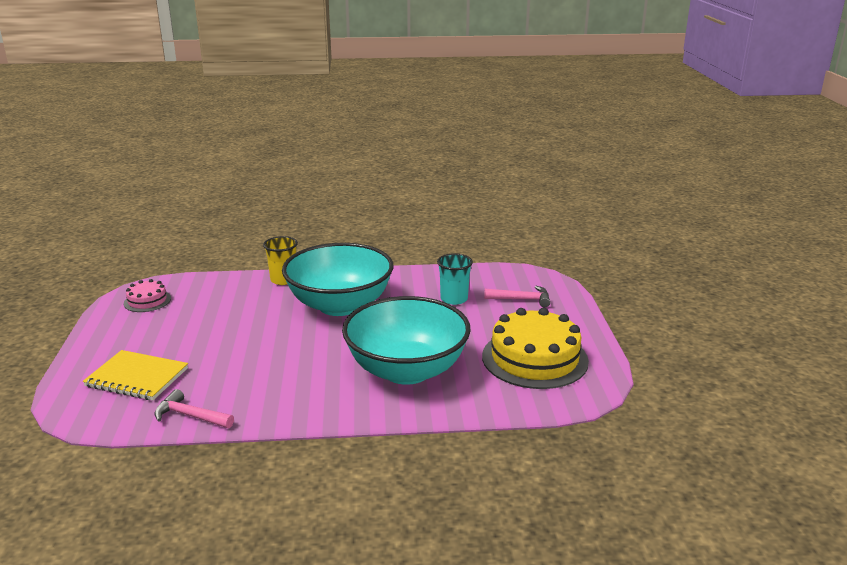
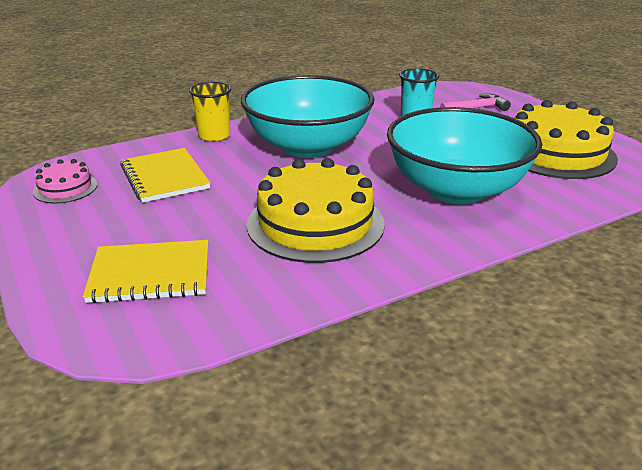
camera: 25 degrees left, 5 degrees up
(190, 416) = (275, 299): pink hammer -> none
(215, 307) = (165, 177): none -> yellow notebook
(273, 370) = (315, 224): none -> yellow cake

